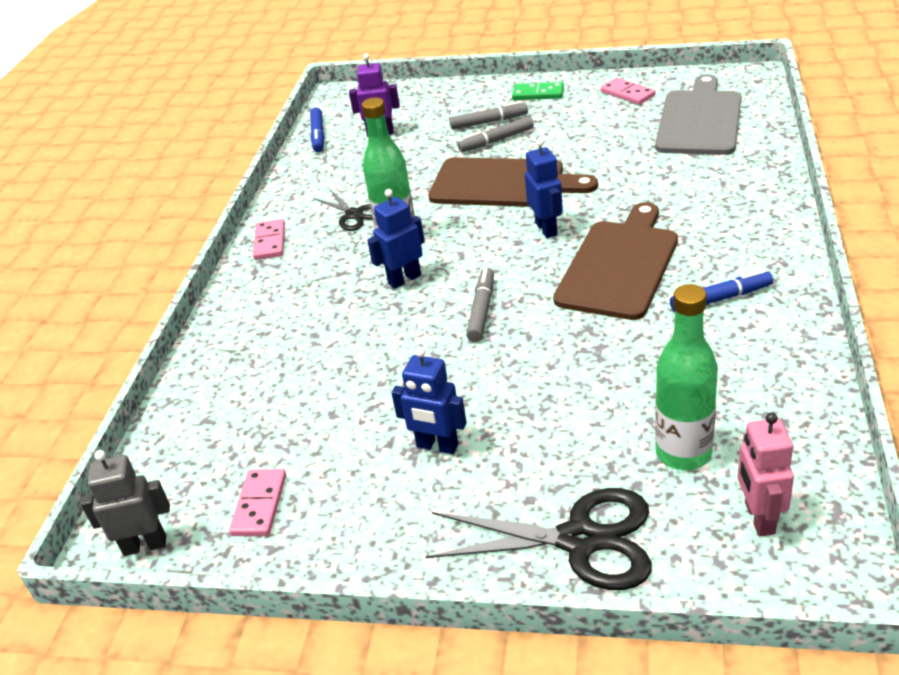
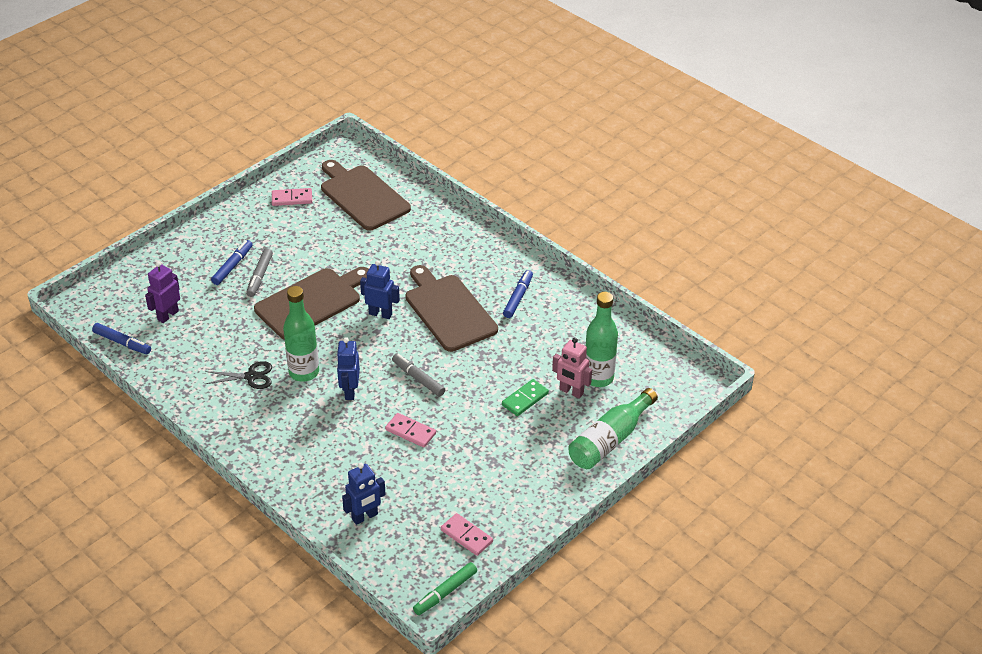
camera: 60 degrees left, 5 degrees up
(145, 545) = (445, 592): grey robot -> green marker
(270, 242) = (226, 426): pink domino -> pink domino (410, 432)
(437, 446) = (501, 452): blue robot -> blue robot (365, 517)
(489, 122) = (232, 266): grey marker -> blue marker
(538, 94) = (232, 228): green domino -> green domino (525, 399)
(580, 540) = (610, 440): black scissors -> green bottle
(699, 120) = (362, 196): grey cutting board -> brown cutting board
(759, 518) = (656, 382): pink robot -> pink robot (571, 392)

